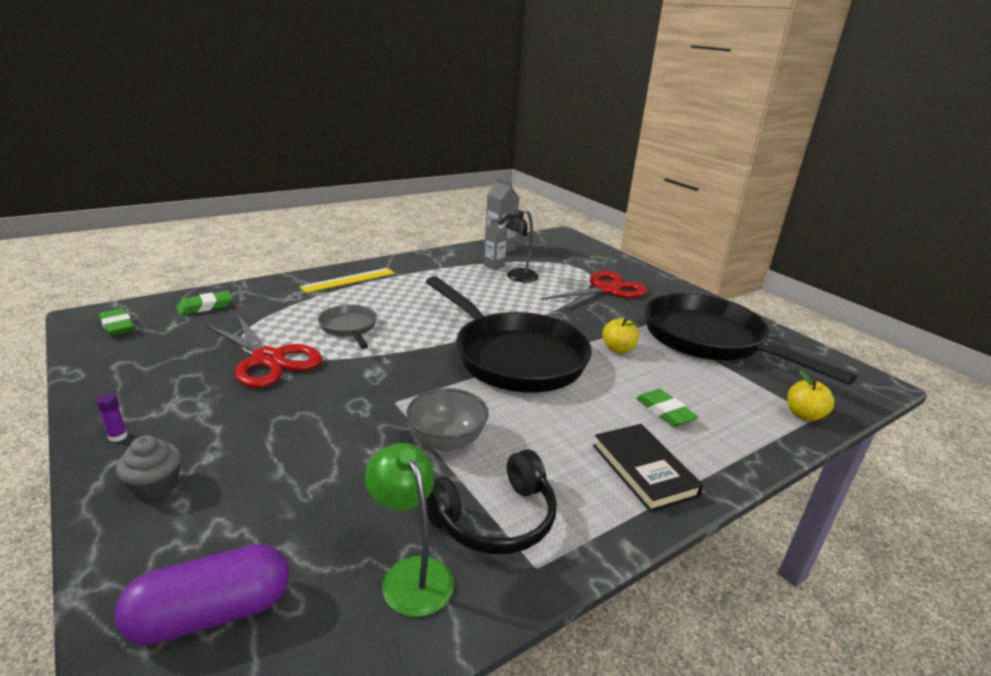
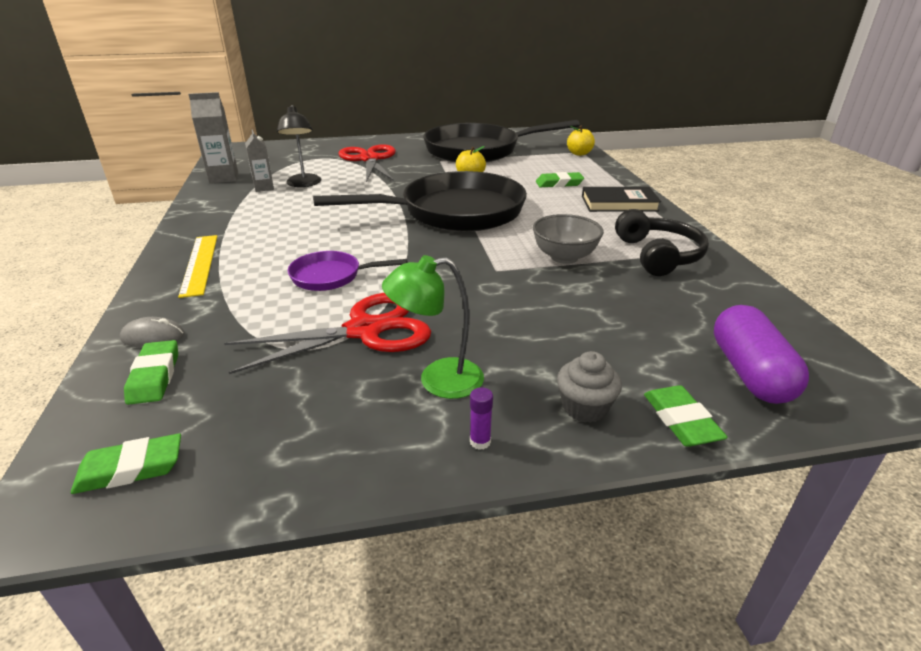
camera: 65 degrees left, 5 degrees up
(127, 552) = (681, 420): none -> green eraser
(250, 293) = (153, 336): none -> grey mouse
(349, 328) = (331, 276): grey pan -> purple pan
(411, 574) = (709, 290): green lamp -> green lamp (438, 380)

